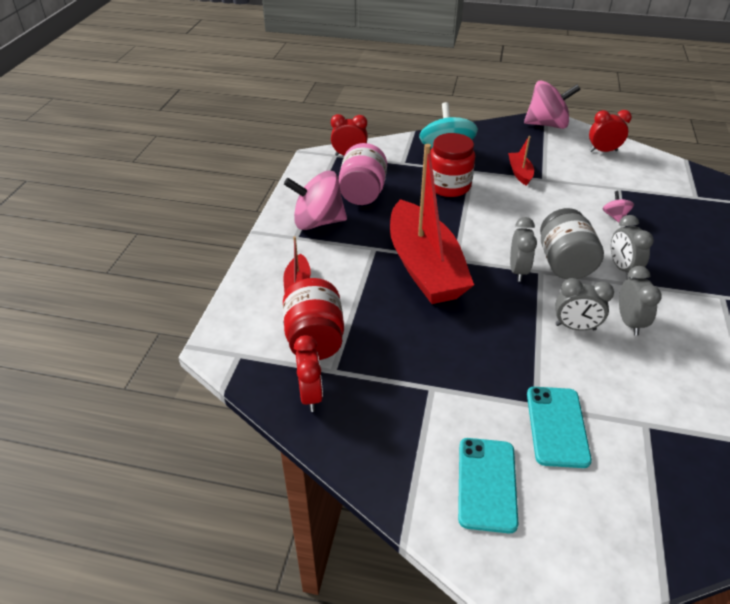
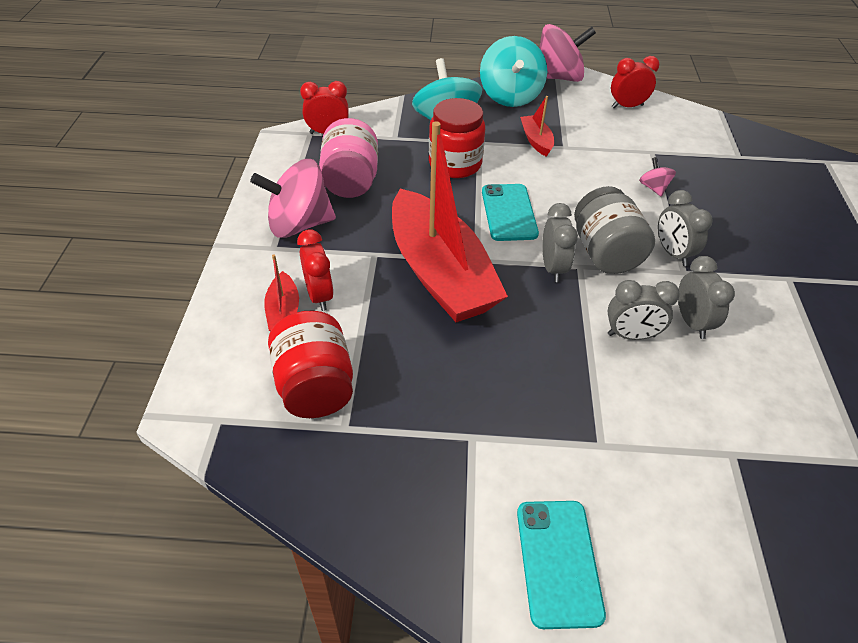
camera: 10 degrees left, 5 degrees up
(310, 395) = (319, 466): red clock -> red clock (319, 296)
(503, 137) = (510, 96): none -> turquoise spinning top
(557, 426) = (630, 471): turquoise phone -> turquoise phone (508, 212)

